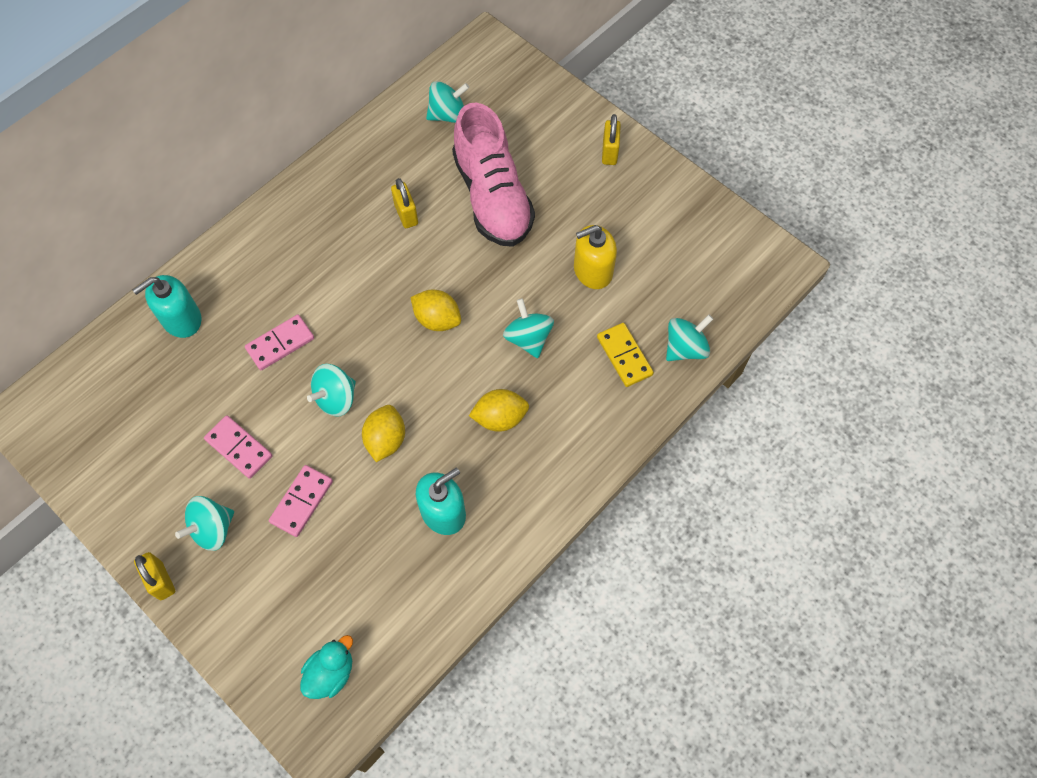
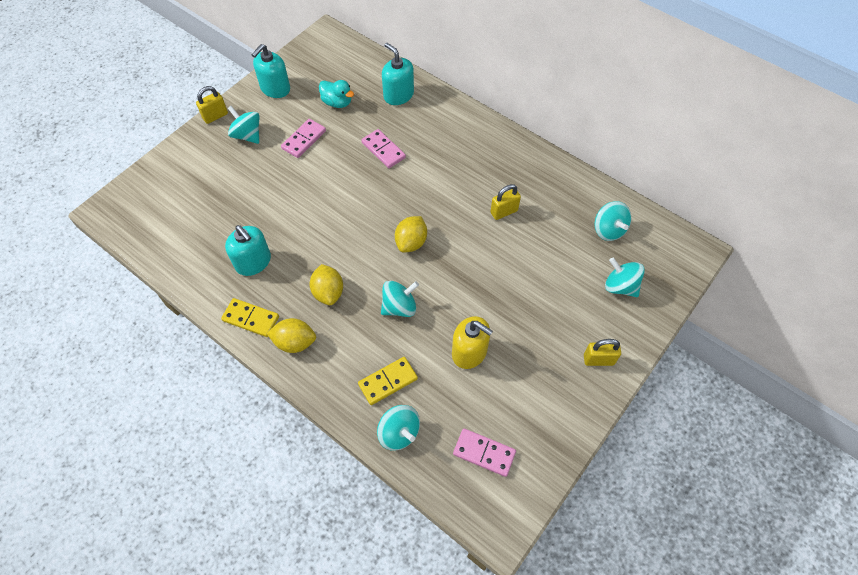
camera: 85 degrees right, 5 degrees down
(124, 491) = (275, 88): none -> turquoise soap dispenser
(302, 502) = (264, 179): pink domino -> pink domino (484, 453)
(331, 673) = (146, 210): turquoise duck -> turquoise duck (337, 102)
(336, 398) = (342, 187): turquoise spinning top -> turquoise spinning top (620, 286)
(386, 440) = (310, 221): yellow lemon -> yellow lemon (295, 342)
(492, 197) = (532, 270): pink shoe -> none
(529, 512) = (251, 318): none -> yellow domino
(592, 270) = (469, 352): yellow soap dispenser -> yellow soap dispenser turned 150 degrees clockwise

